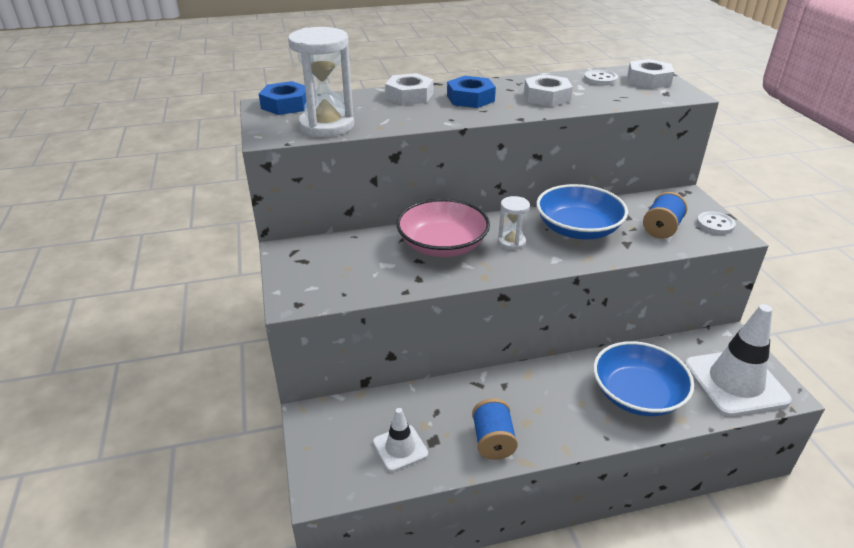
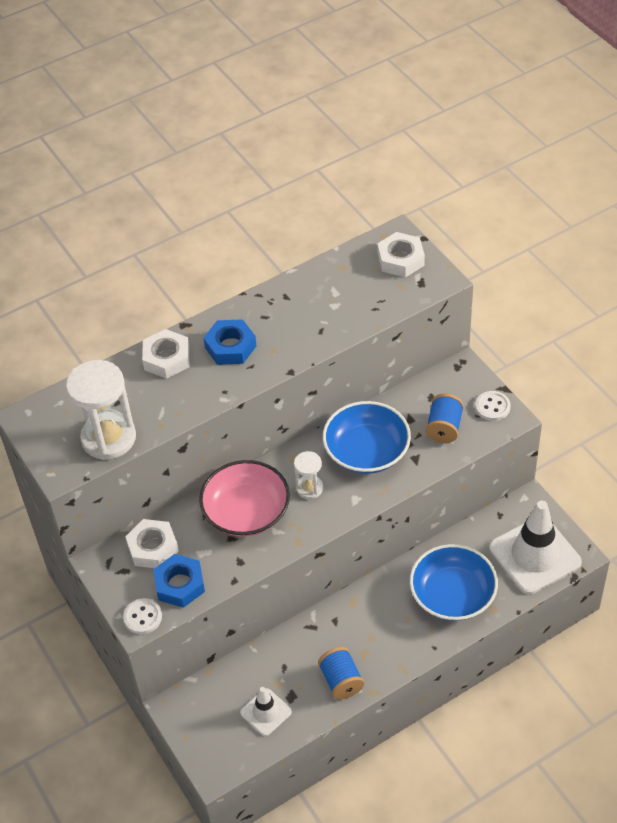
camera: 15 degrees left, 15 degrees up
(286, 105) = (48, 411): blue nut -> blue nut (179, 584)
(546, 97) = (306, 323): white nut -> white nut (153, 548)
(600, 79) = (352, 270): white button -> white button (143, 617)

